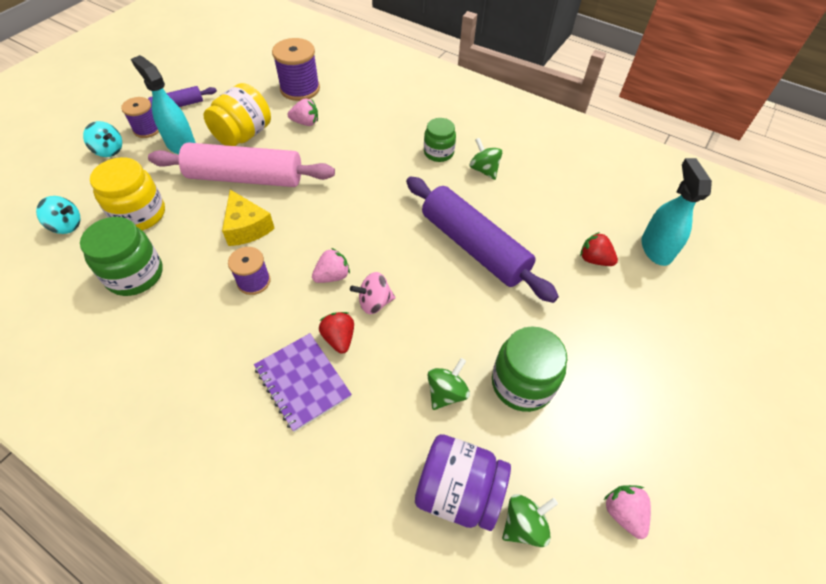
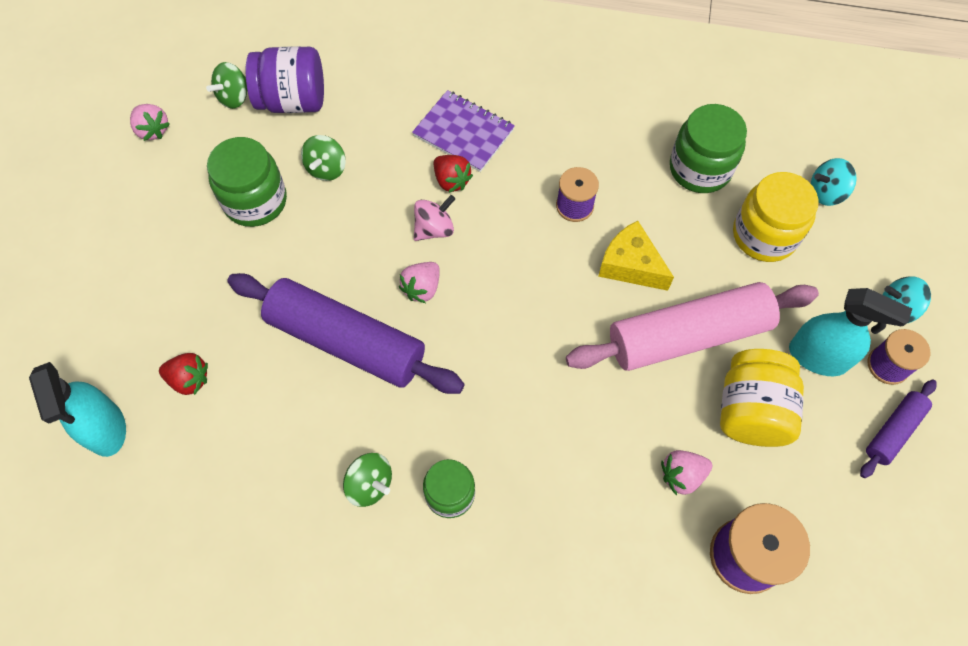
camera: 160 degrees right, 10 degrees up
(332, 276) = (495, 242): pink strawberry -> pink strawberry (422, 288)

